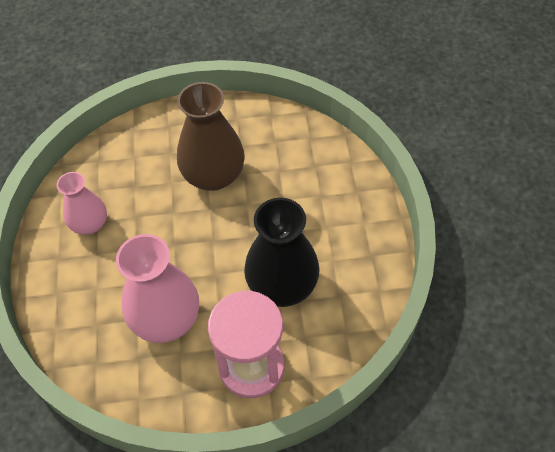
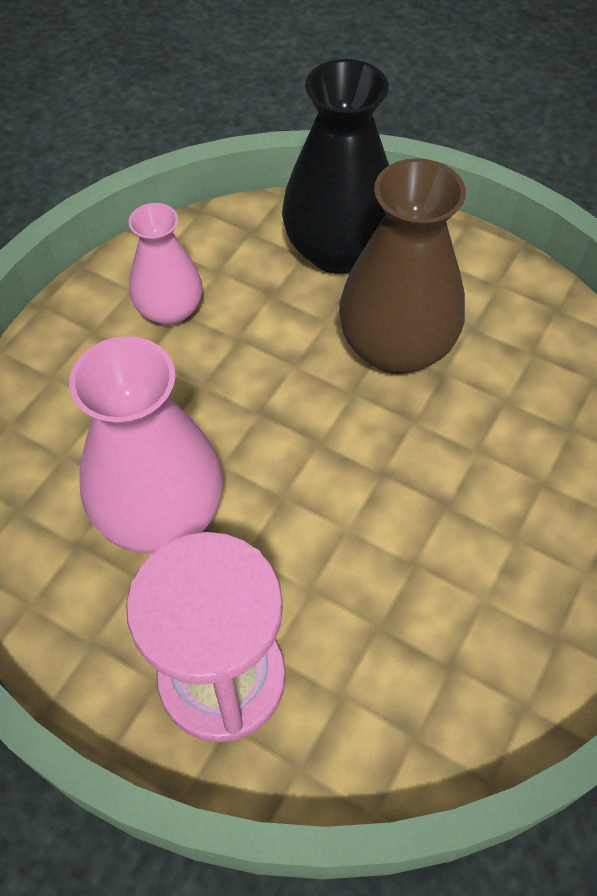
camera: 35 degrees right, 0 degrees up
(282, 285) = (370, 583): black vase -> black vase (338, 250)

